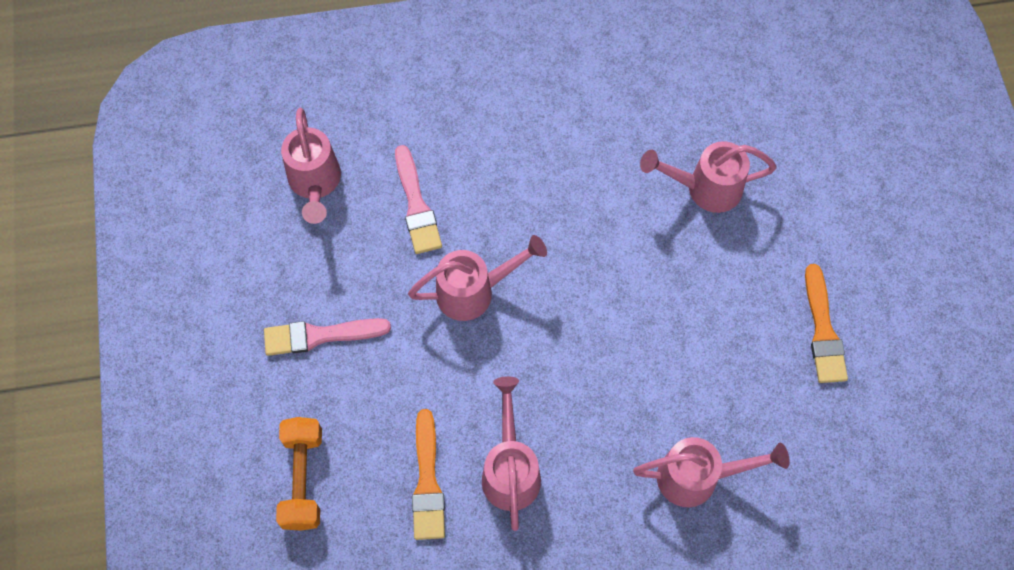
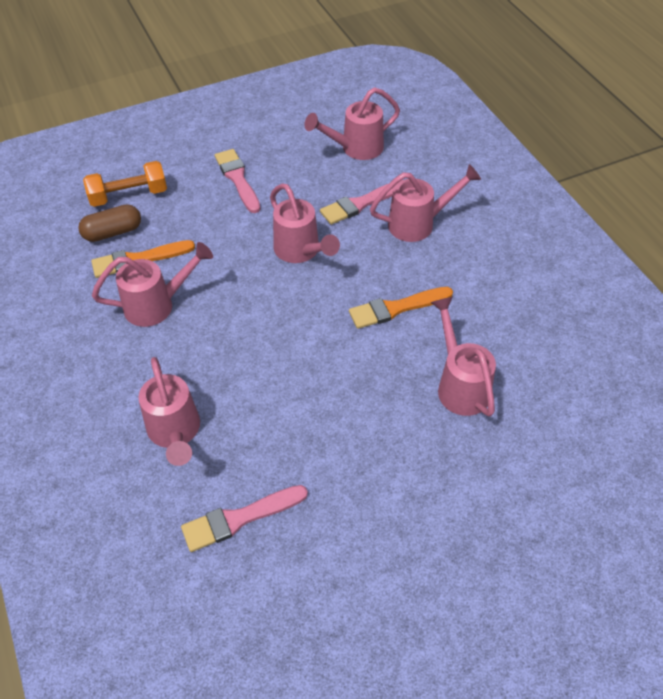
camera: 75 degrees right, 15 degrees down
(367, 507) = (113, 232): none -> brown capsule
(471, 154) = (419, 224): none -> pink watering can
(812, 431) = (240, 518): none -> pink brush
(823, 330) = (348, 510): orange brush -> orange brush (396, 308)

